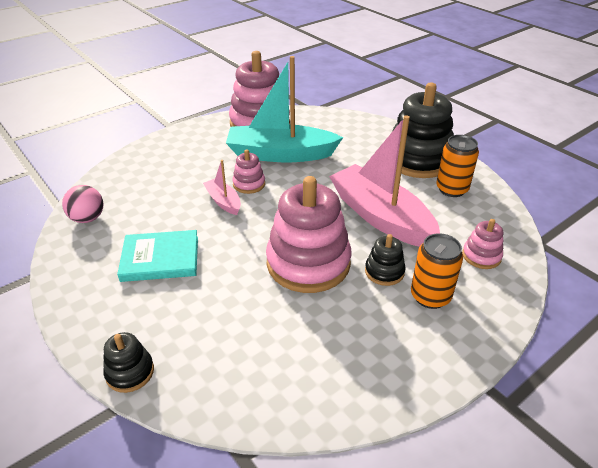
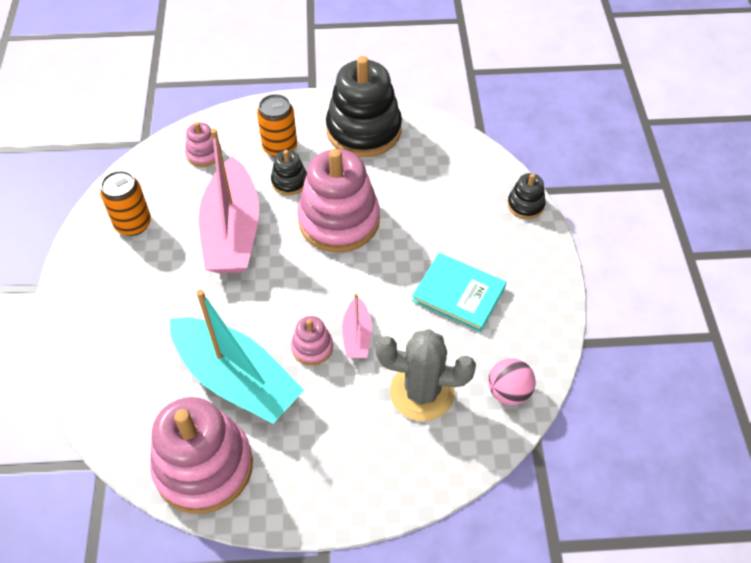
camera: 145 degrees left, 15 degrees up
(154, 194) = (422, 392): none -> grey cactus
(418, 160) = (109, 279): black stacking toy -> black stacking toy (364, 130)

